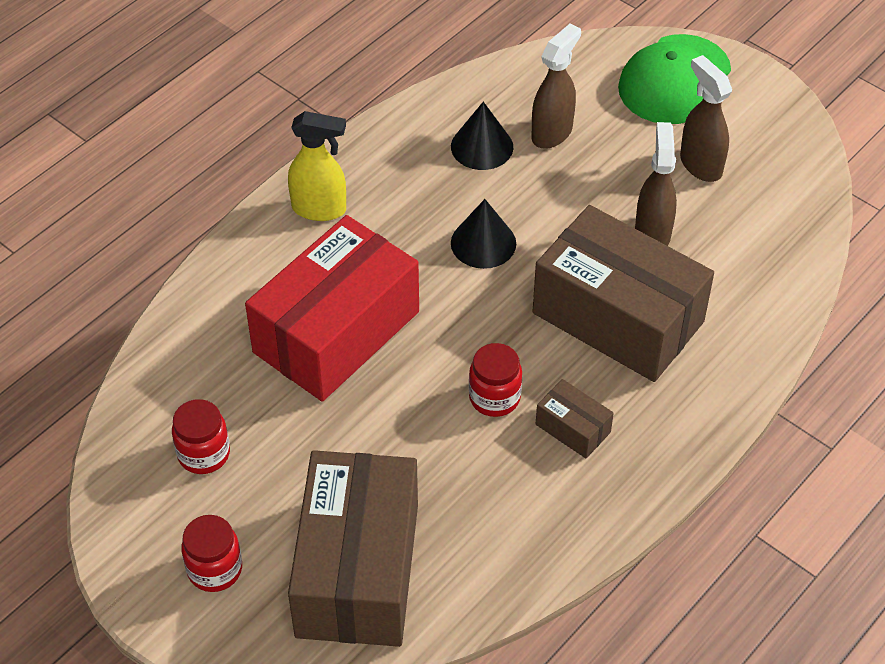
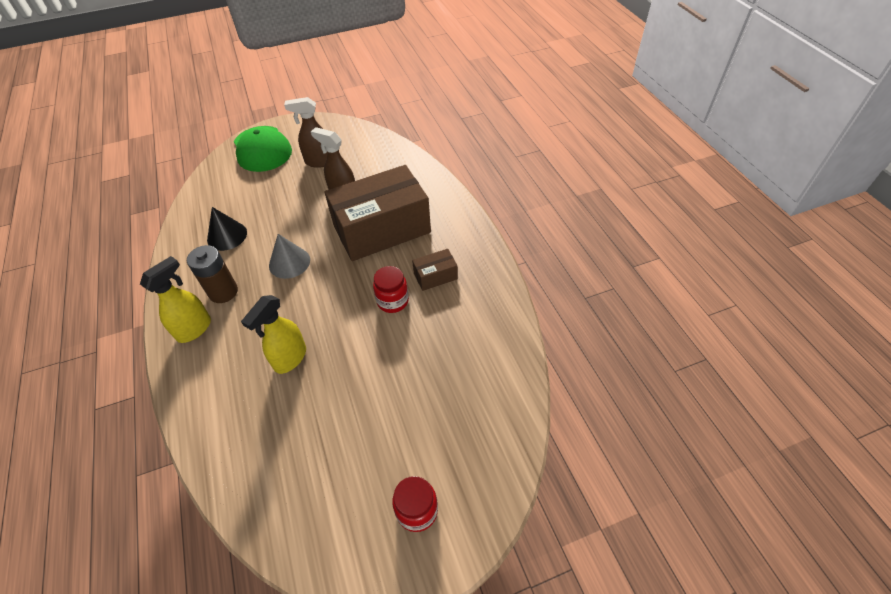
camera: 60 degrees left, 0 degrees up
(204, 454) = (322, 478): red jar -> none
(336, 332) = (290, 358): red box -> yellow spray bottle
(358, 570) = (465, 421): brown box -> none
(390, 202) = (223, 292): none -> brown battery
(483, 243) = (289, 262): black cone -> grey cone
(552, 133) = (247, 204): brown spray bottle -> none

